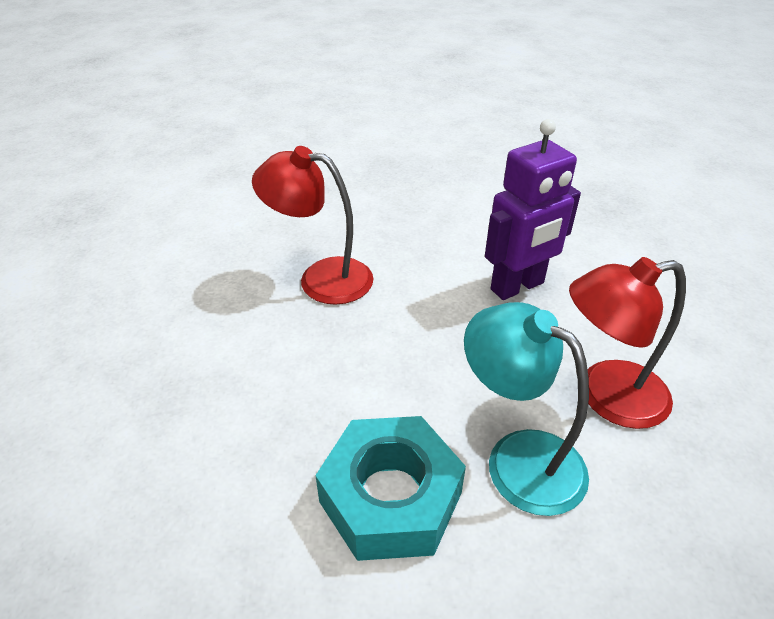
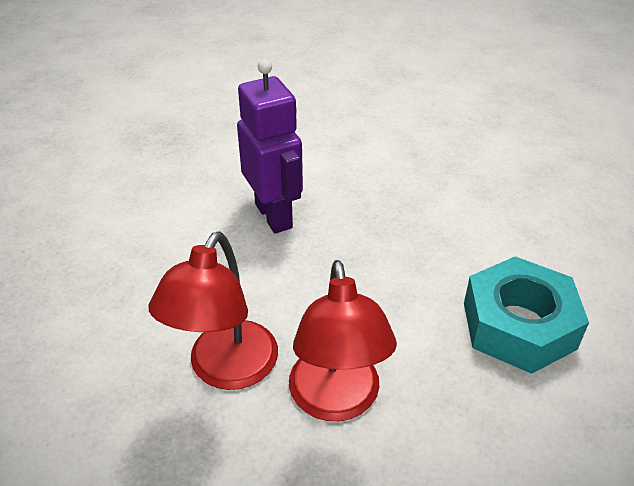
camera: 85 degrees left, 0 degrees up
(518, 458) = (471, 247): turquoise lamp -> none
(606, 397) = (409, 192): red lamp -> red lamp (336, 401)

